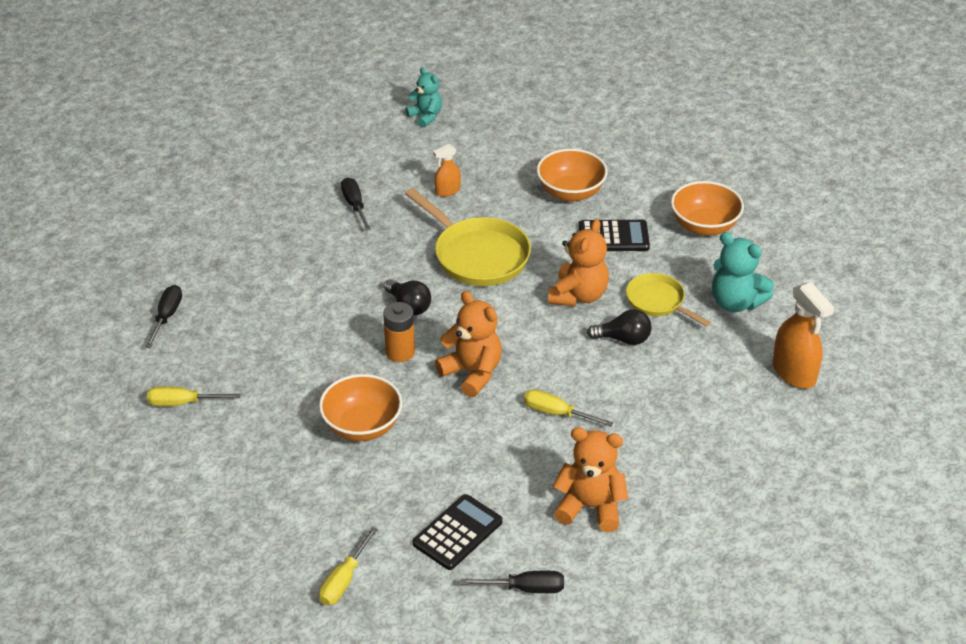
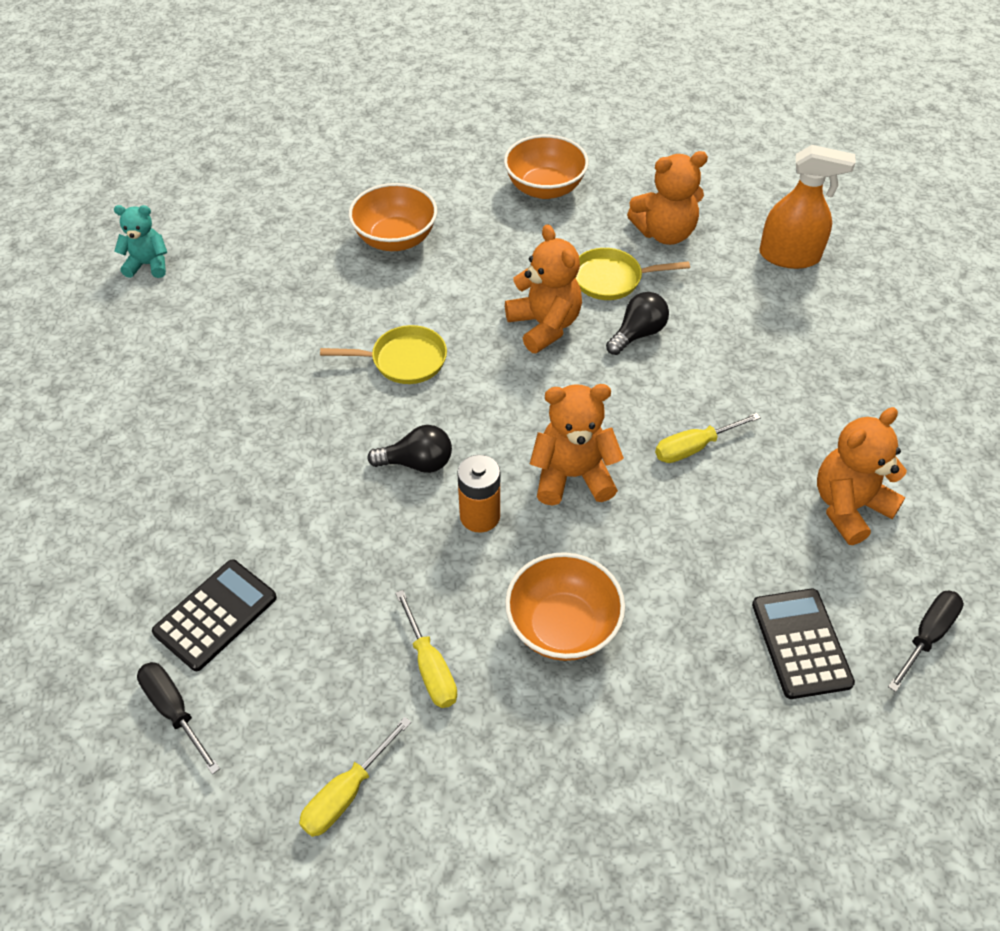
camera: 50 degrees left, 10 degrees up
(344, 580) = (795, 806): yellow screwdriver -> yellow screwdriver (430, 666)
(355, 205) = (208, 406): black screwdriver -> none
(447, 191) = (281, 321): orange spray bottle -> none
(477, 255) = (404, 360): yellow pan -> yellow pan, size x0.60
(613, 237) = (491, 251): black calculator -> black calculator (215, 615)
(736, 302) = (665, 233): turquoise teddy bear -> orange teddy bear

